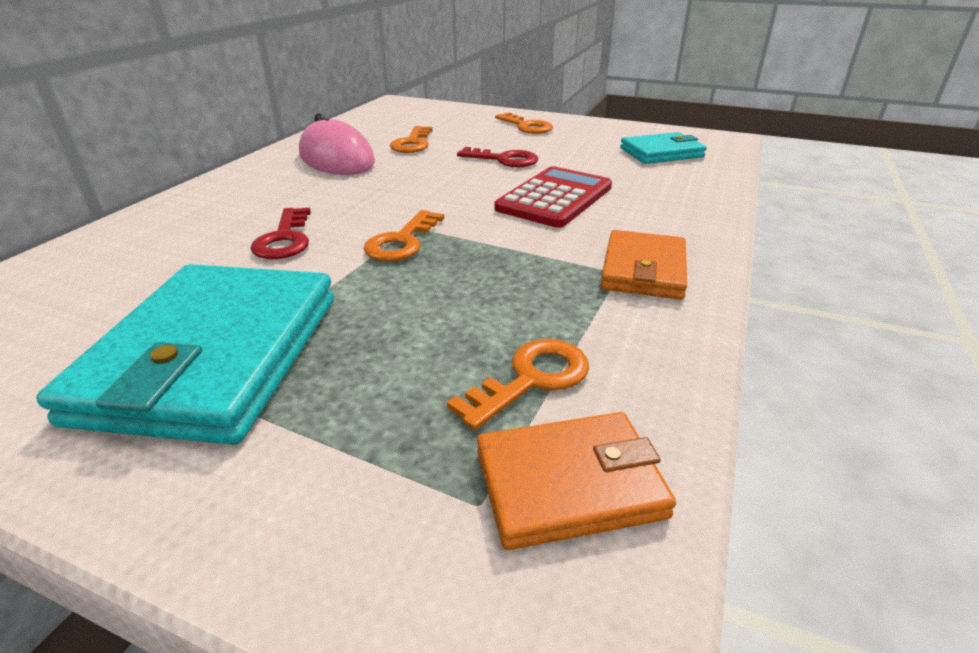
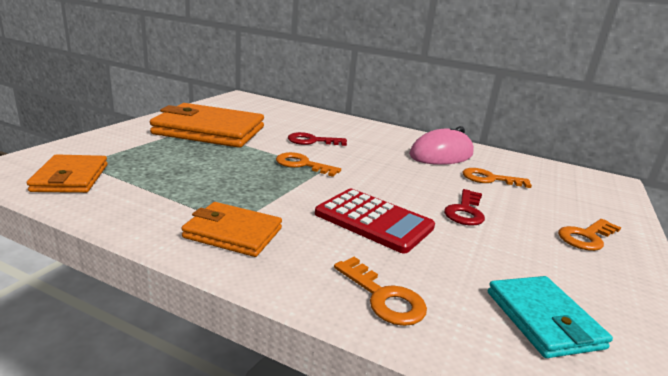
camera: 90 degrees right, 10 degrees down
(214, 356) = (210, 131): turquoise wallet -> orange wallet
(531, 379) = (142, 180): orange key -> orange key (383, 297)

